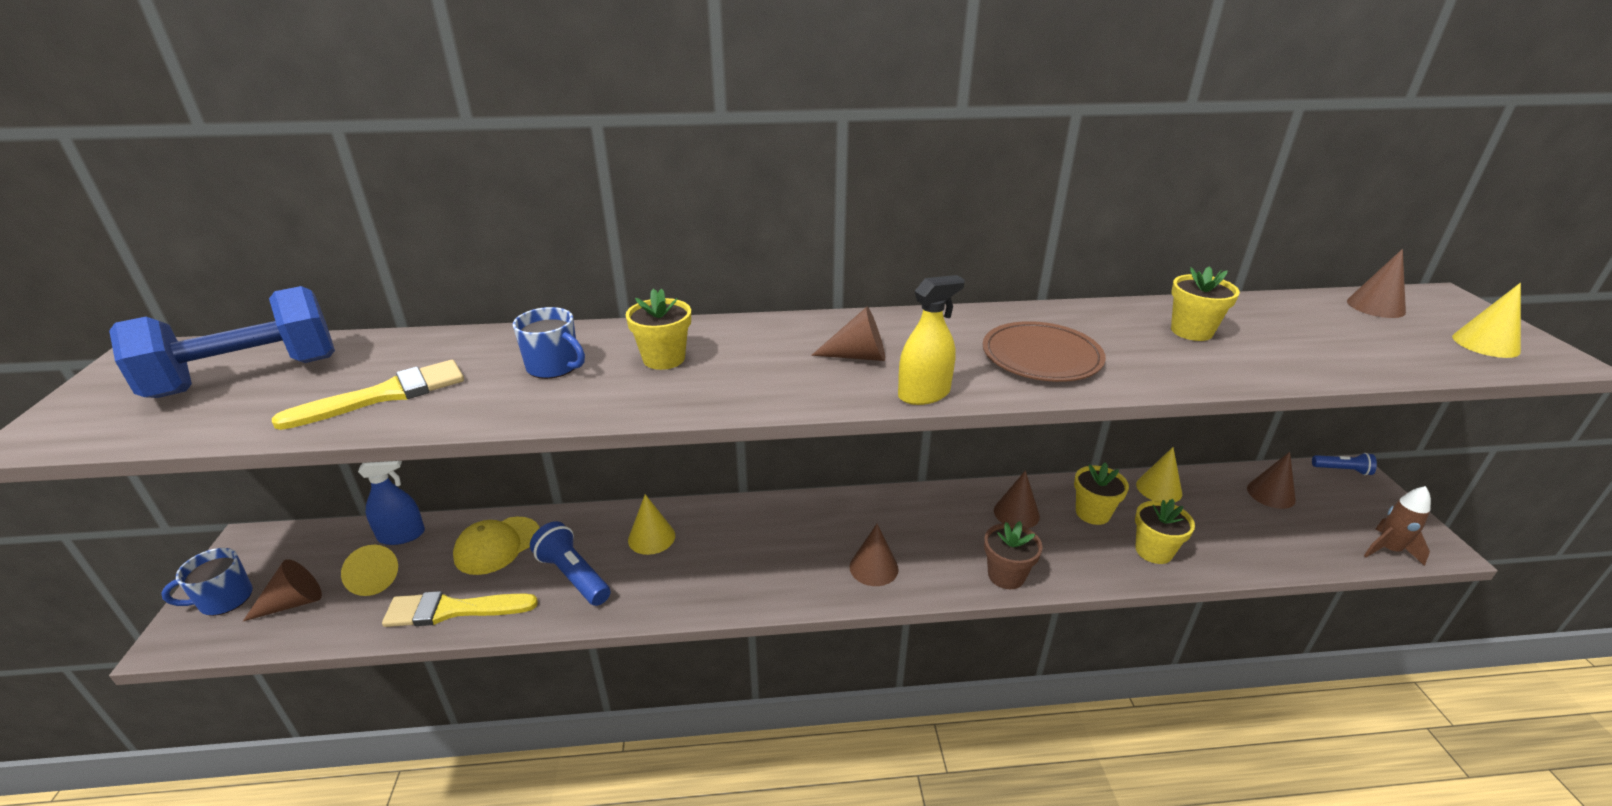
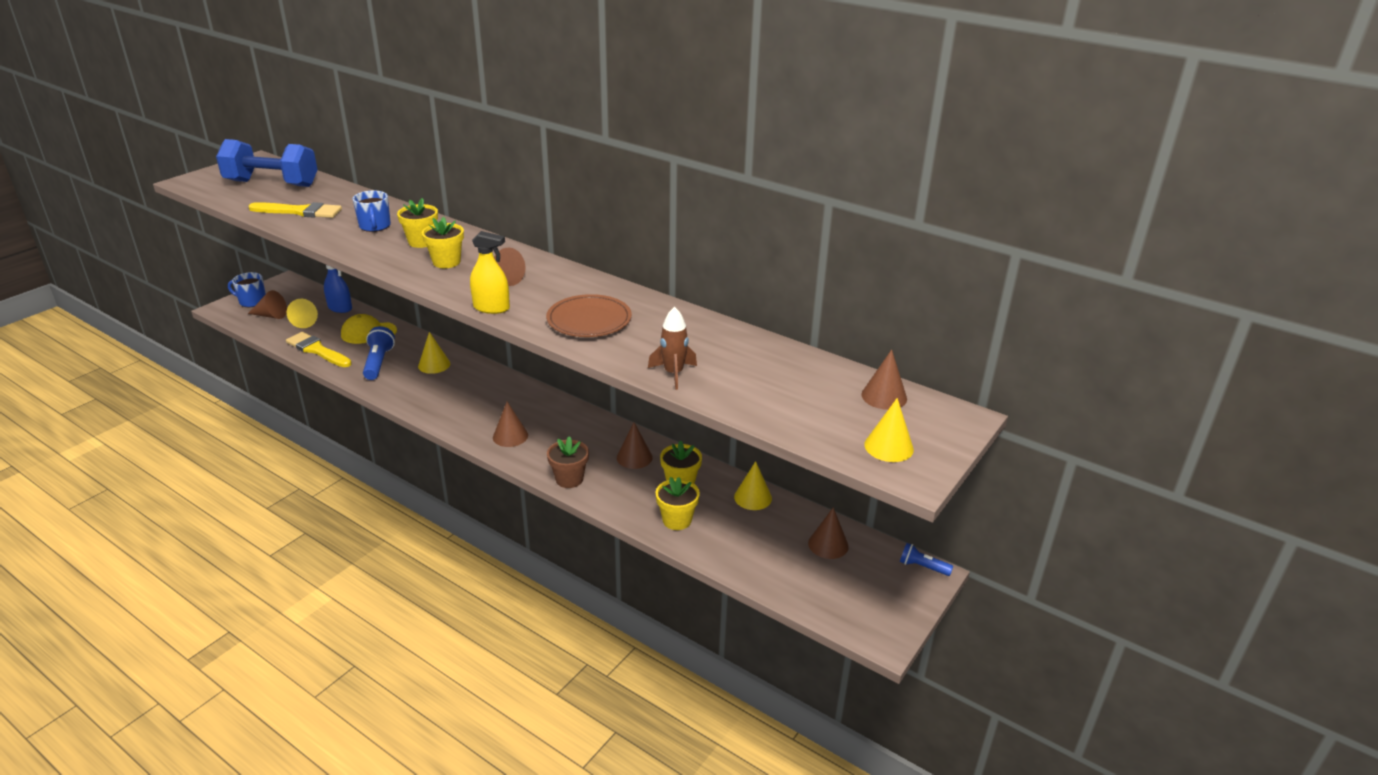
camera: 40 degrees right, 0 degrees up
(1191, 331) = (709, 349): yellow flower pot -> yellow flower pot (446, 262)
(1342, 470) = (922, 567): blue flashlight -> blue flashlight turned 150 degrees clockwise
(1388, 550) = (840, 616): brown rocket -> brown rocket (673, 374)

